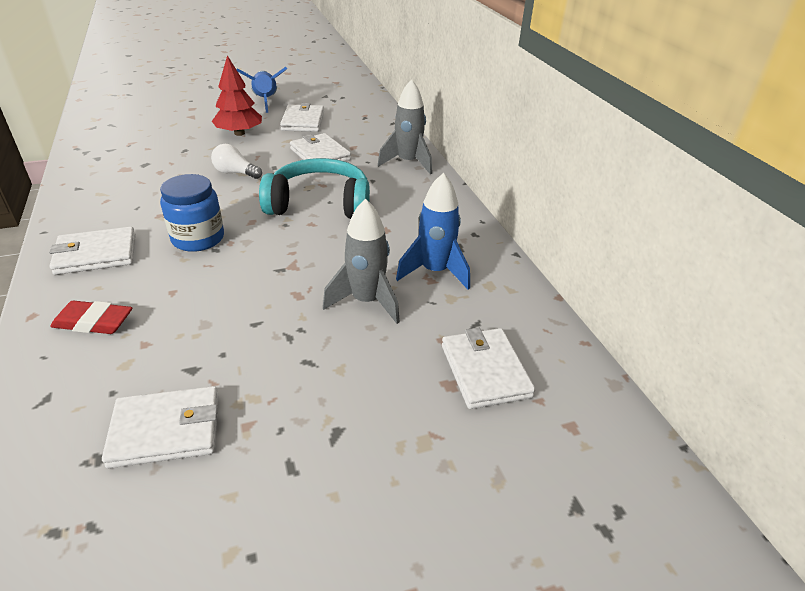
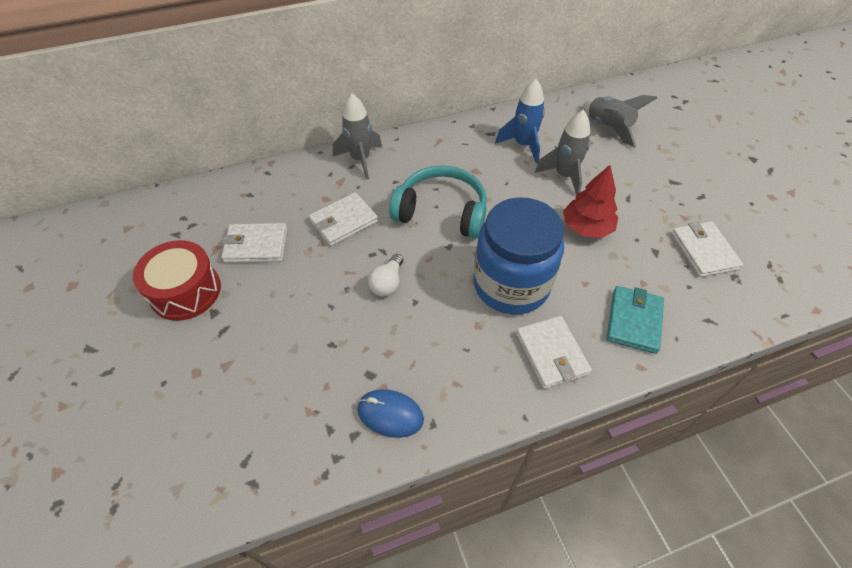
camera: 90 degrees left, 15 degrees up
(94, 322) = (634, 321): red eraser -> turquoise wallet
(102, 171) = (390, 414): none -> blue mouse
(198, 238) = (511, 284): blue jar -> blue jar, size x1.68
(239, 133) = (286, 300): red tree -> red tree (586, 227)
(266, 101) = (185, 291): blue rocket -> red drum
(319, 204) = (441, 212): turquoise headphones -> turquoise headphones turned 105 degrees clockwise
(485, 371) = (608, 128): white wallet -> grey rocket

